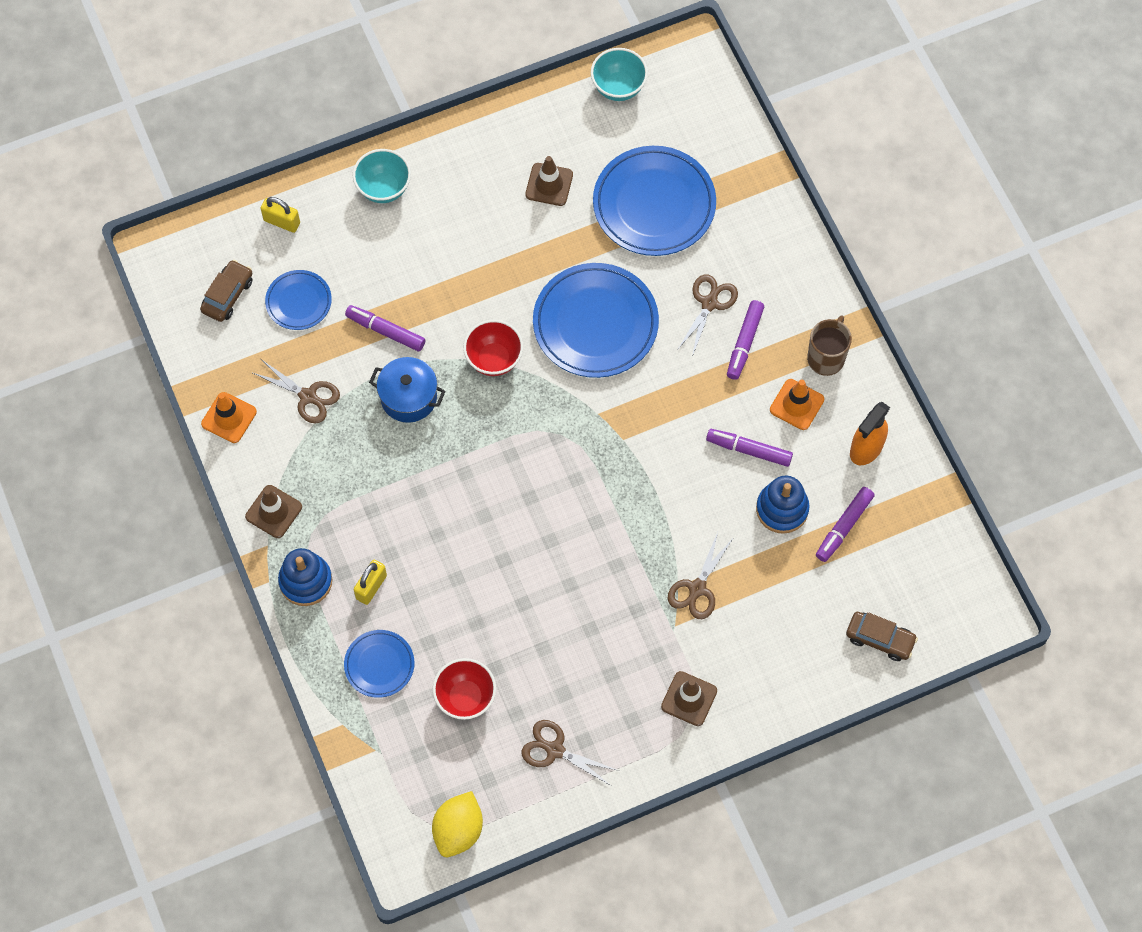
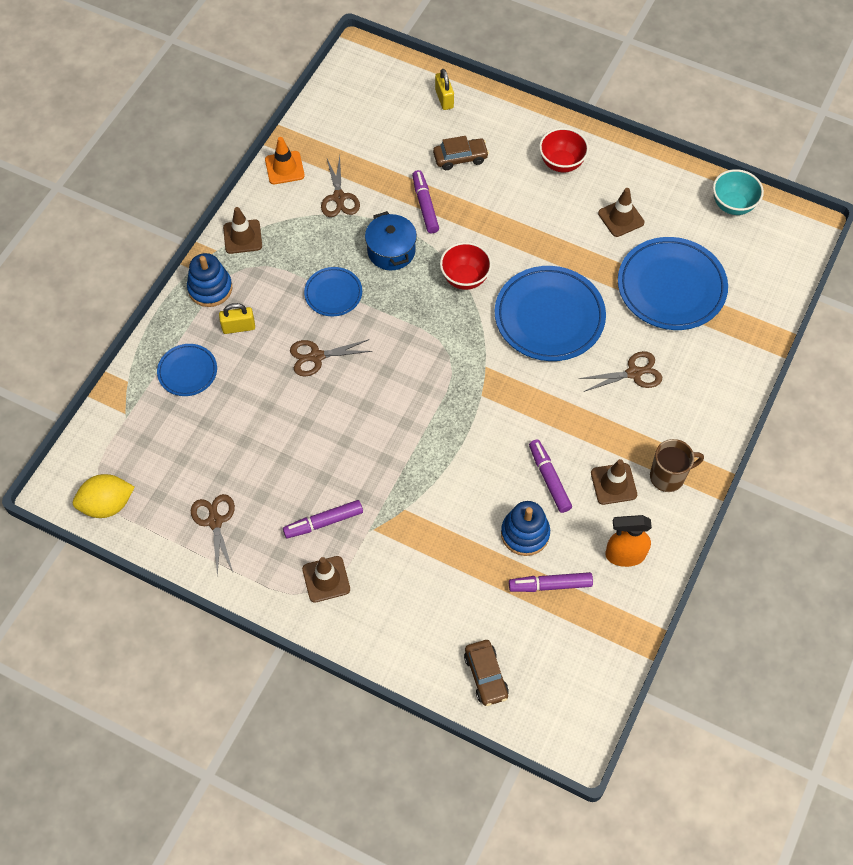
camera: 50 degrees right, 5 degrees down
(227, 295) = (366, 108): brown car -> brown car (460, 158)
(298, 302) = (399, 146): blue plate -> blue plate (333, 293)
(383, 188) = (522, 133): turquoise bowl -> none
(465, 697) = (207, 439): red bowl -> red bowl (561, 163)
(697, 588) = (414, 523): brown scissors -> brown scissors (316, 356)
(744, 342) = (627, 416): purple marker -> purple marker (324, 522)
(796, 404) = (613, 484): orange traffic cone -> brown traffic cone

